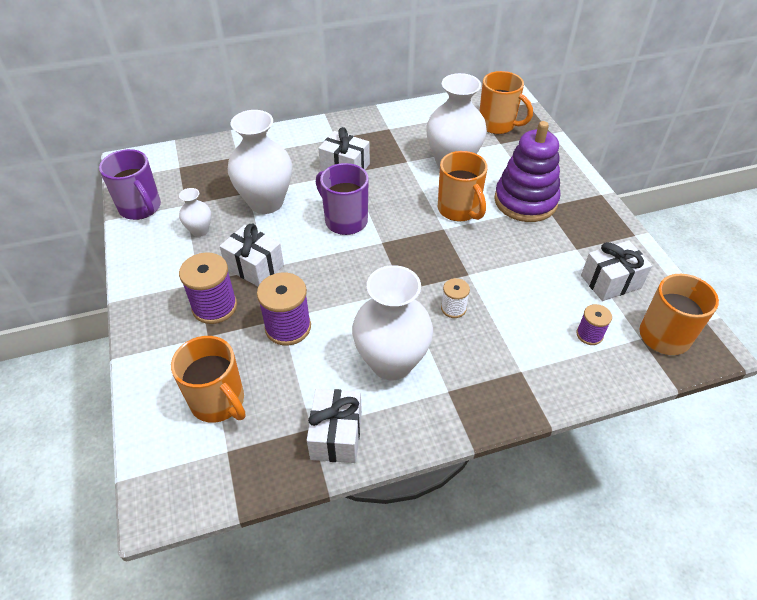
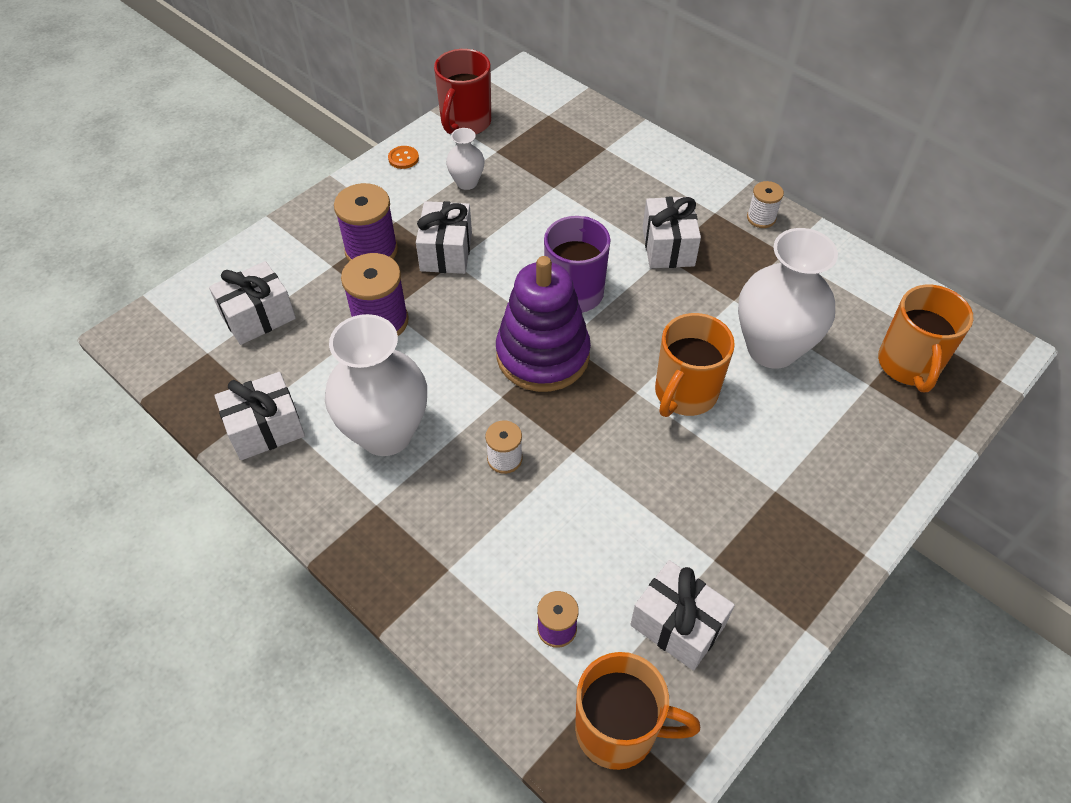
camera: 60 degrees right, 5 degrees up
(139, 253) = (403, 158): none -> orange button
(141, 208) = (465, 123): purple mug -> red mug
(219, 402) = (258, 317): orange mug -> white gift
(266, 202) = (550, 210): white vase -> none
(356, 124) = (761, 218): none -> white spool
(525, 201) = (765, 462): purple stacking toy -> purple stacking toy (542, 355)

